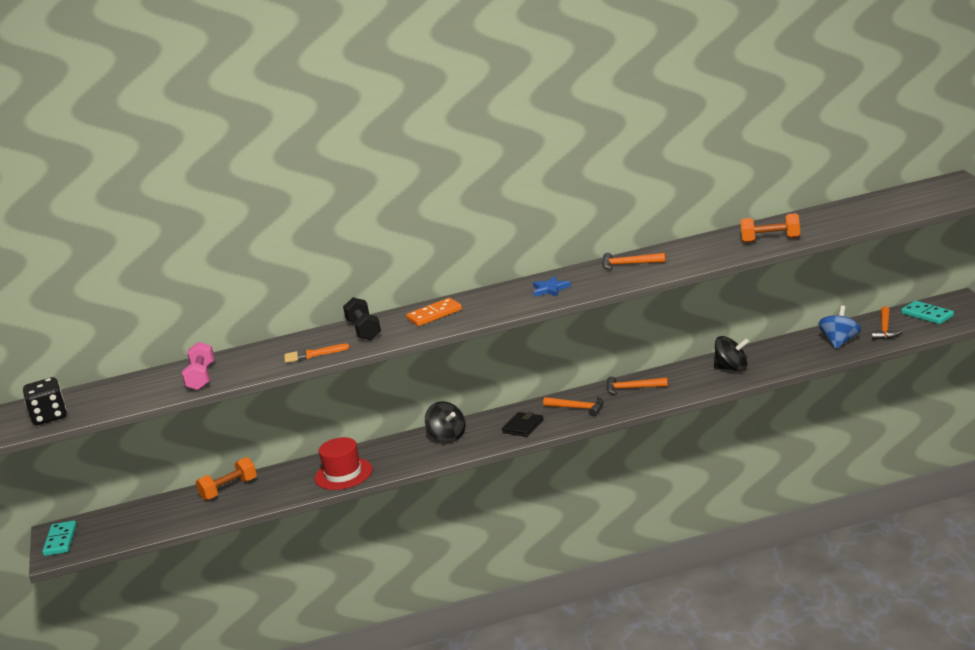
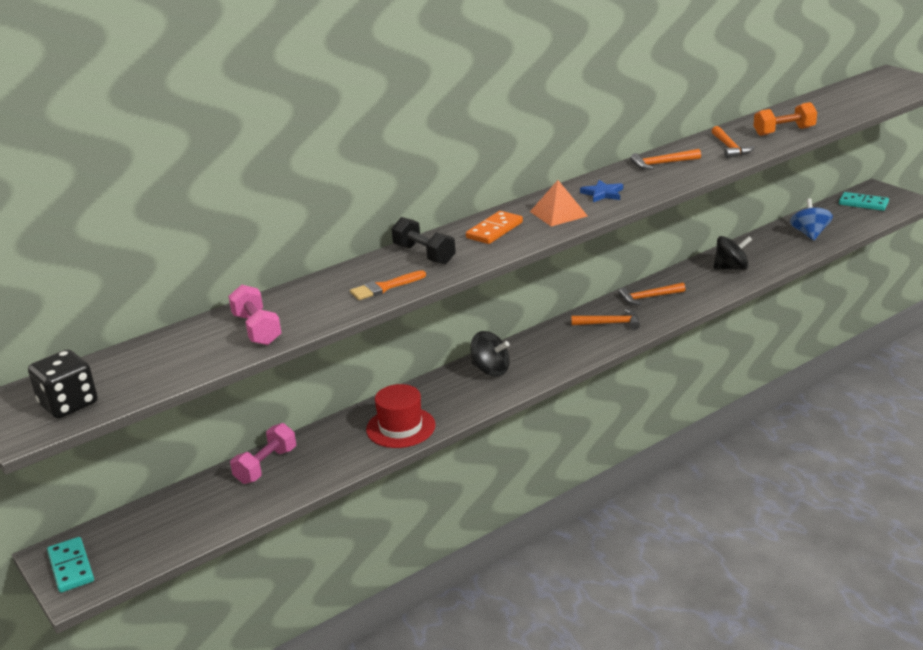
camera: 25 degrees left, 5 degrees up
(229, 489) = (266, 466): orange dumbbell -> pink dumbbell
(497, 304) = (558, 213): none -> orange pyramid
(523, 426) = (567, 349): black wallet -> none
(885, 329) = (839, 219): orange hammer -> orange hammer (730, 148)

